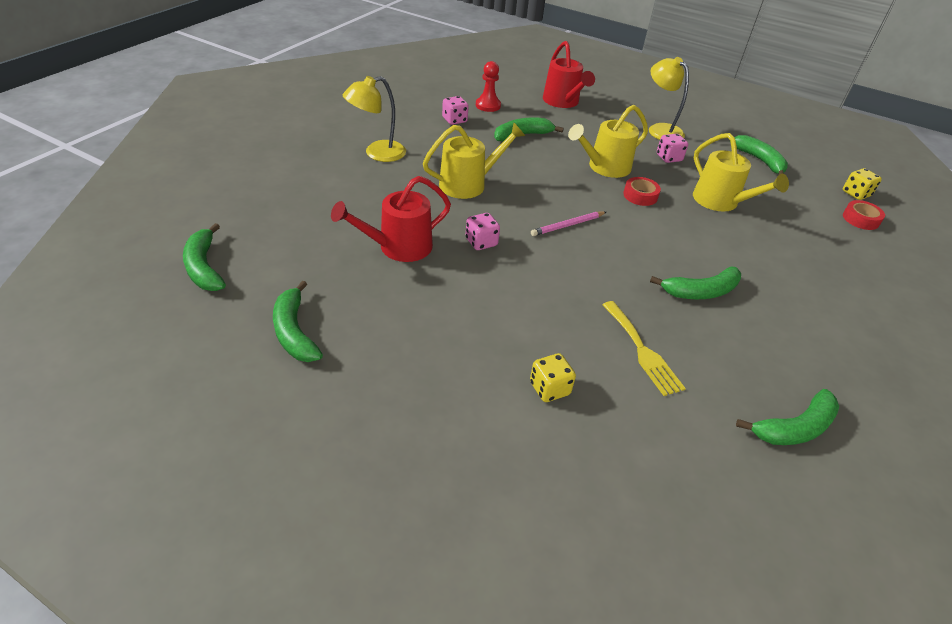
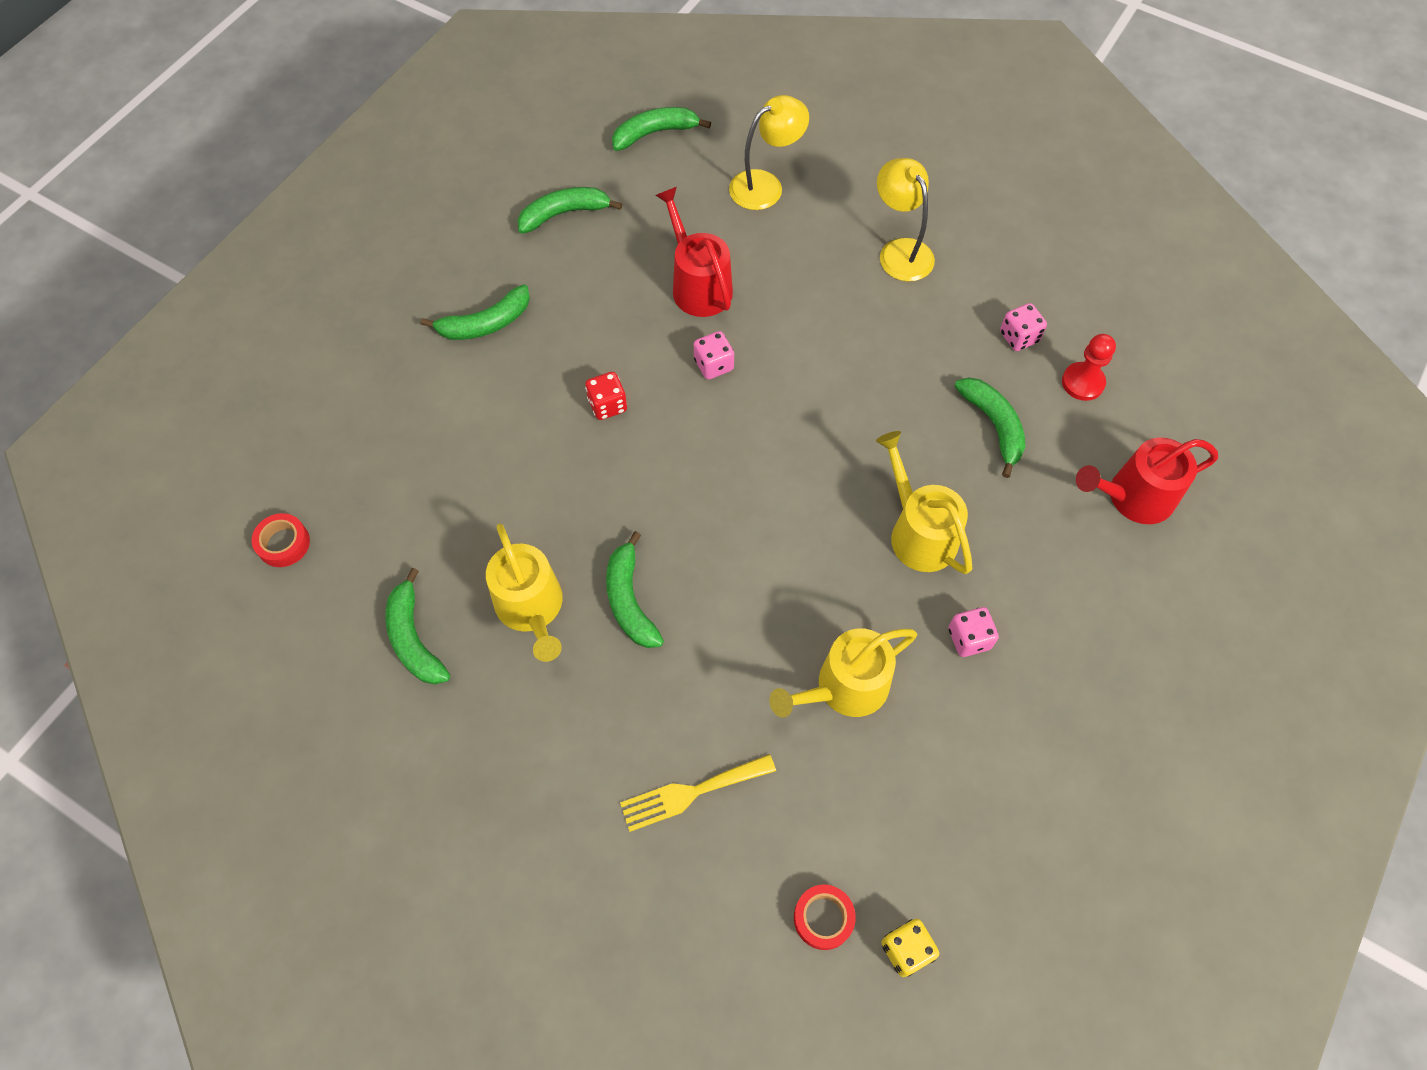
camera: 95 degrees right, 20 degrees up
(468, 184) = (841, 353): yellow watering can -> yellow watering can (531, 608)
(526, 302) = (607, 405): none -> red dice
(549, 388) = (482, 416): yellow dice -> none
(568, 225) = (758, 463): pink pencil -> none
(640, 195) = (845, 570): red tape -> red tape (283, 543)
(642, 351) = (530, 511): yellow fork -> yellow fork (691, 793)
(660, 129) = (1070, 647): yellow lamp -> yellow lamp (765, 185)
(760, 161) = (993, 802): green banana -> green banana (485, 323)

